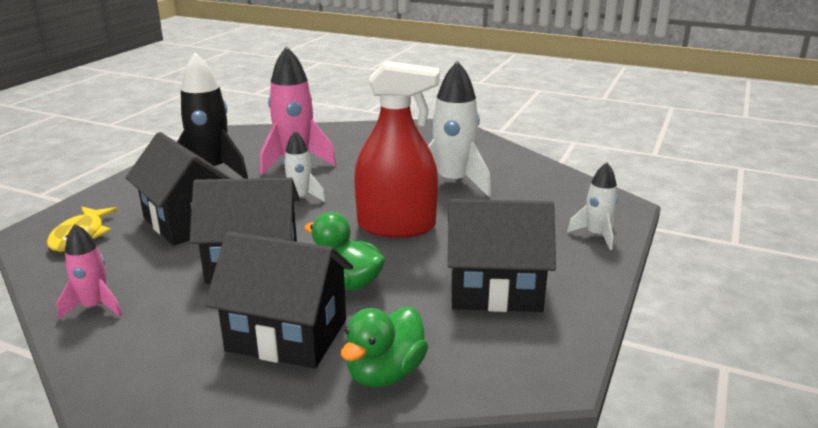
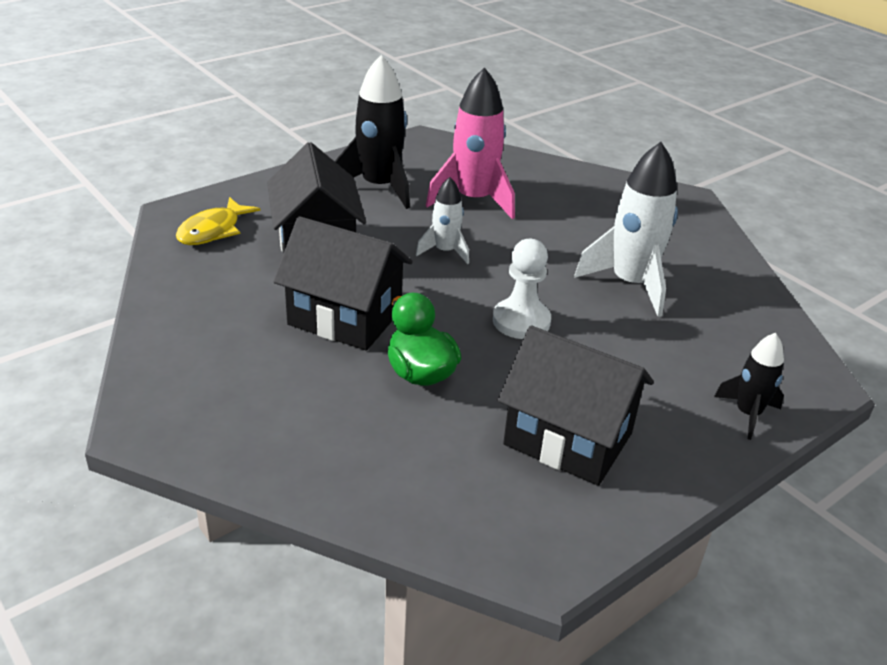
camera: 25 degrees right, 10 degrees up
(95, 307) = (180, 315): pink rocket -> none
(287, 335) = (323, 410): black house -> none
(385, 373) = (383, 489): green duck -> none
(396, 226) = (521, 321): red spray bottle -> white pawn
(596, 235) = (747, 414): white rocket -> black rocket

